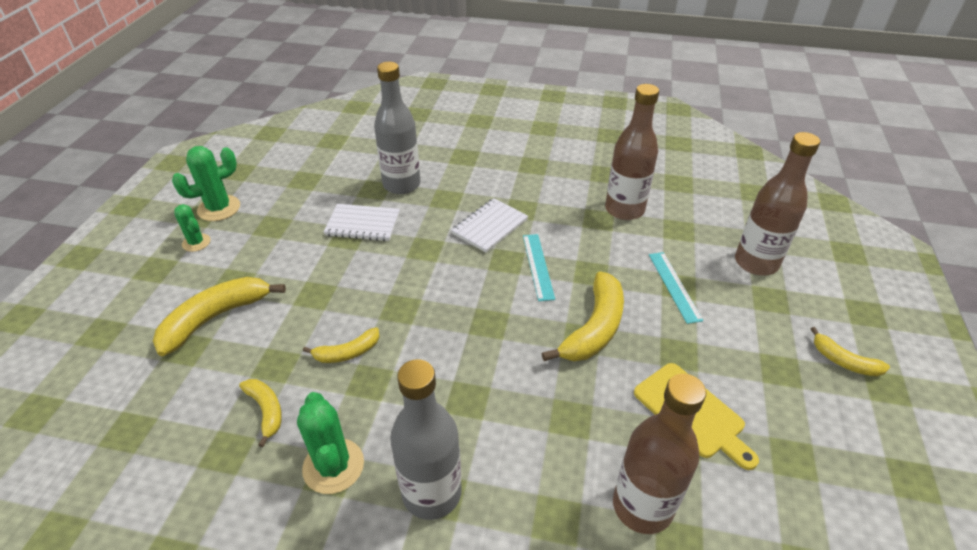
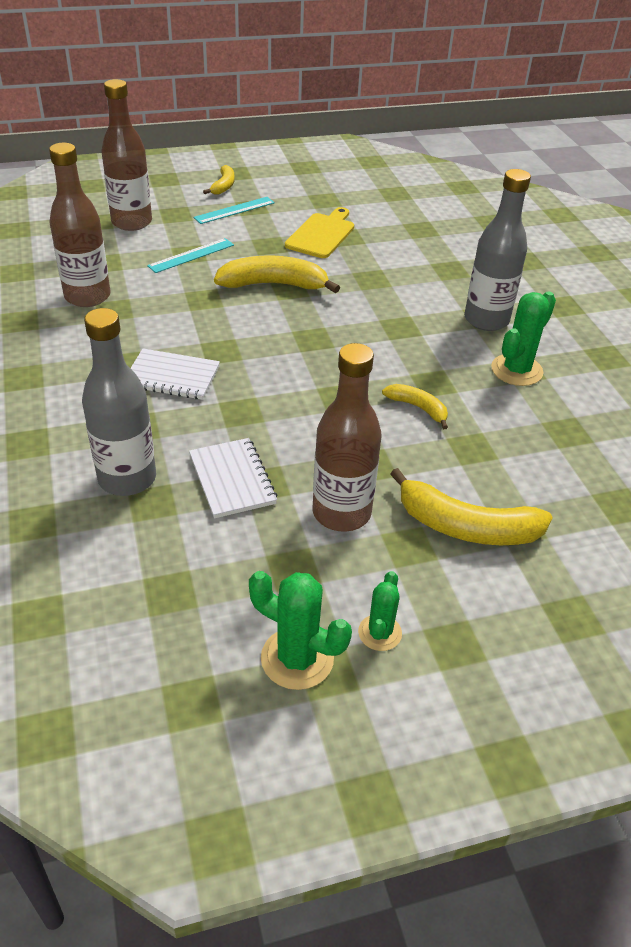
camera: 120 degrees left, 0 degrees up
(266, 410) = (515, 428): yellow banana -> none
(538, 266) = (216, 329): turquoise ruler -> turquoise ruler (234, 210)
(642, 506) = (410, 243): brown bottle -> brown bottle (341, 513)

